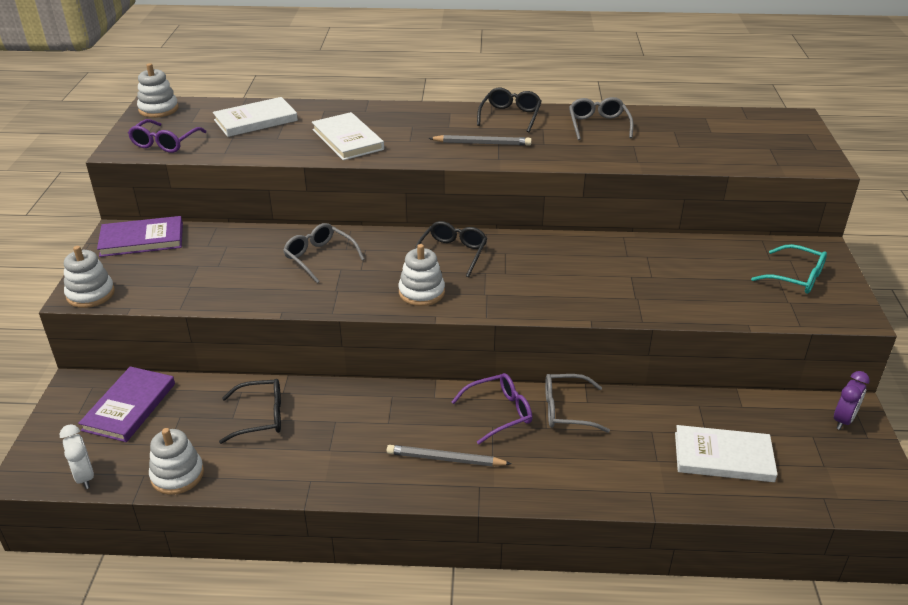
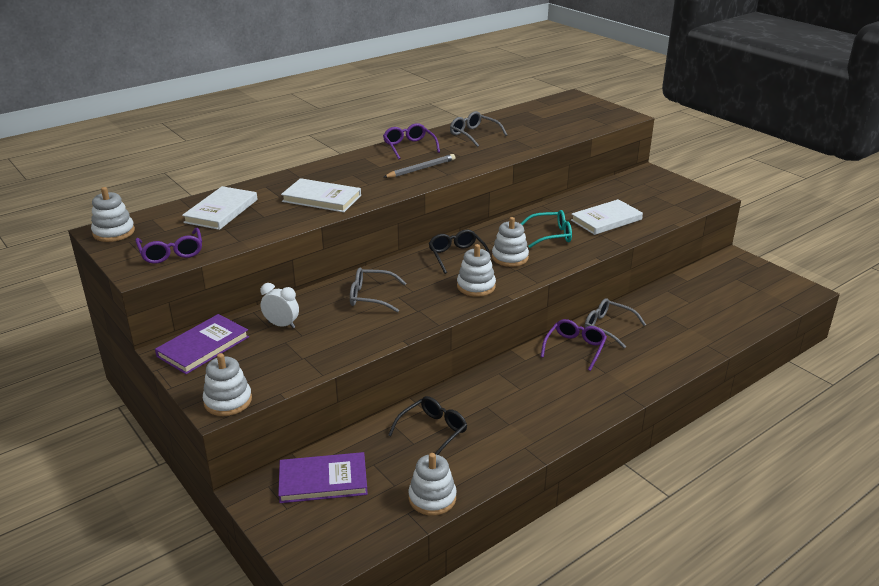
camera: 40 degrees left, 5 degrees down
(85, 476) = (364, 541): white clock -> white clock (281, 325)
(129, 407) = (323, 480): purple book -> purple book turned 75 degrees counterclockwise
(445, 459) = (583, 389): grey pencil -> none
(500, 278) = (510, 257): none -> white stacking toy
(510, 116) = (409, 147): black glasses -> purple glasses
(566, 410) = (608, 327): grey glasses -> grey glasses turned 75 degrees clockwise
(723, 457) = (714, 309): white book -> white book (606, 220)
(796, 277) = (659, 191): turquoise glasses -> turquoise glasses (551, 235)
(843, 420) = (738, 264): purple clock -> none

